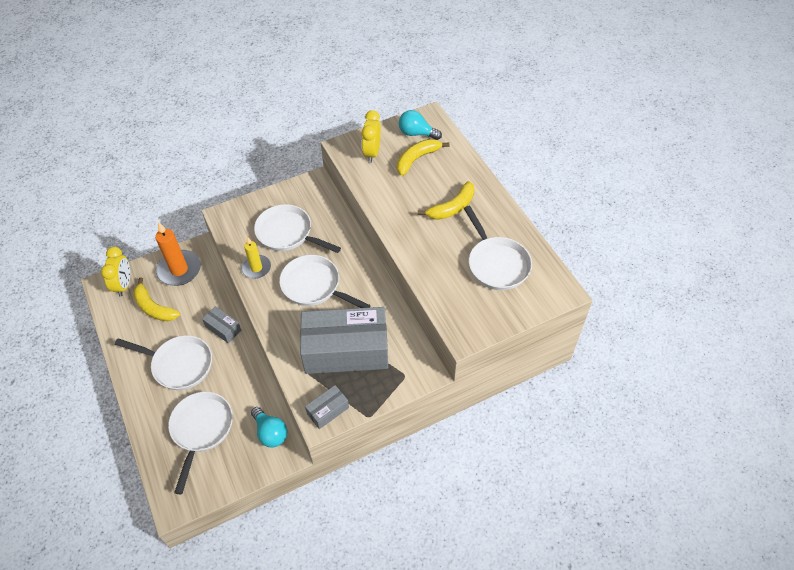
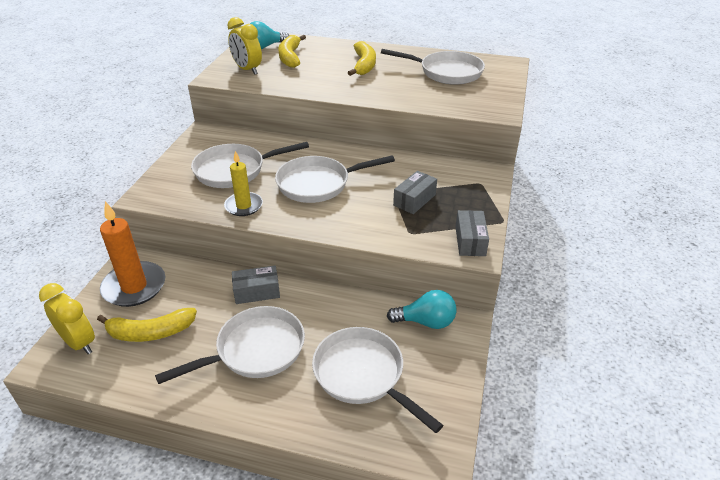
camera: 50 degrees left, 15 degrees down
(346, 350) = (414, 200): grey box -> grey box, size x0.43

